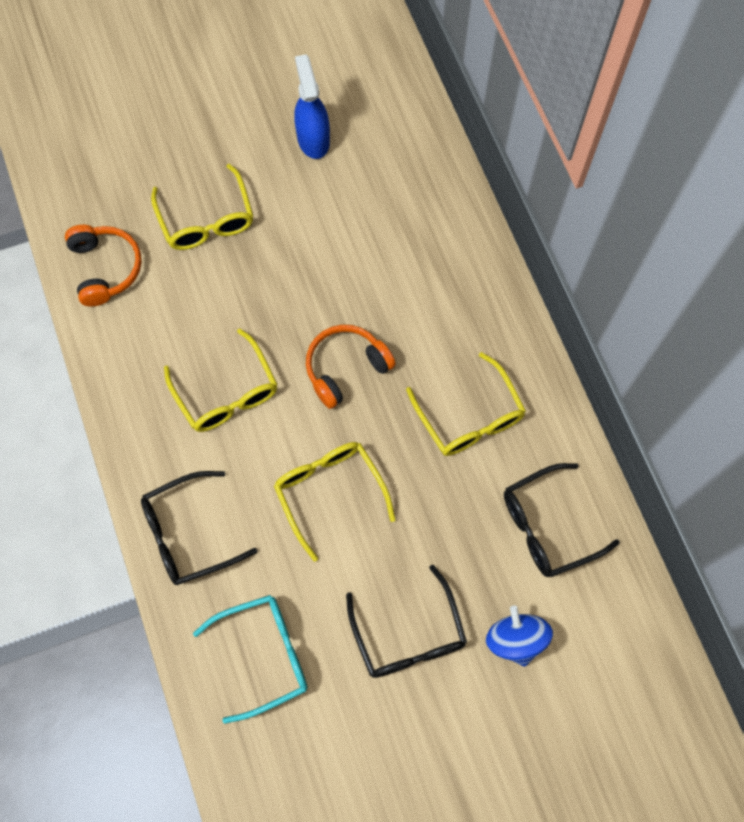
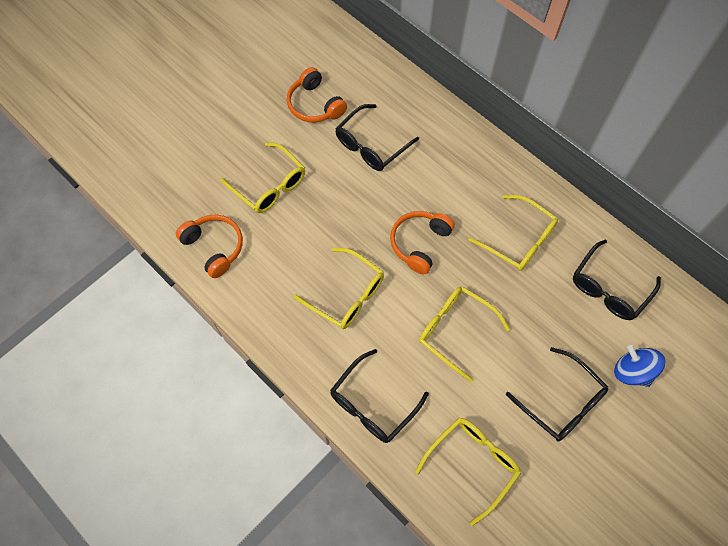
camera: 25 degrees left, 5 degrees down
(264, 655) = (472, 464): turquoise glasses -> yellow glasses
(313, 139) = (315, 105): blue spray bottle -> orange headphones
(354, 220) = (371, 145): none -> black glasses

